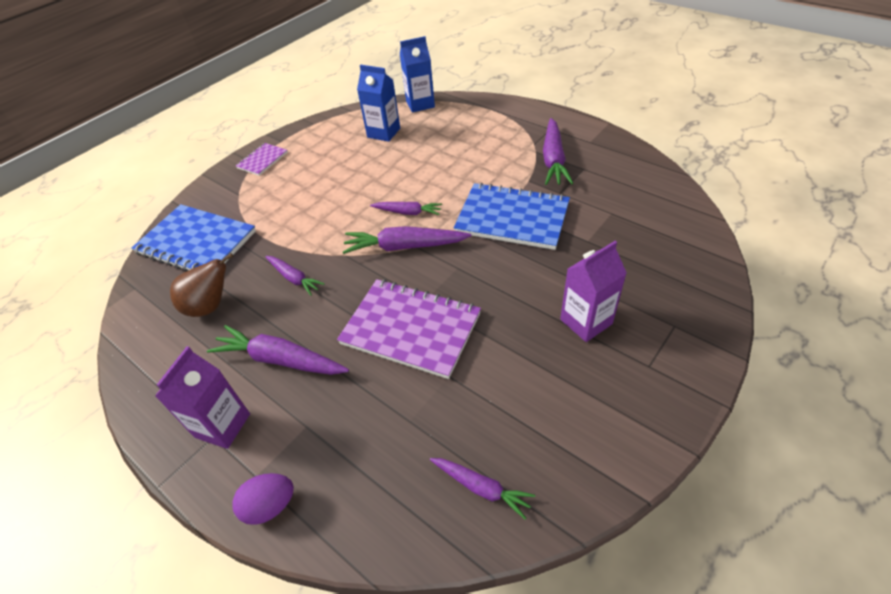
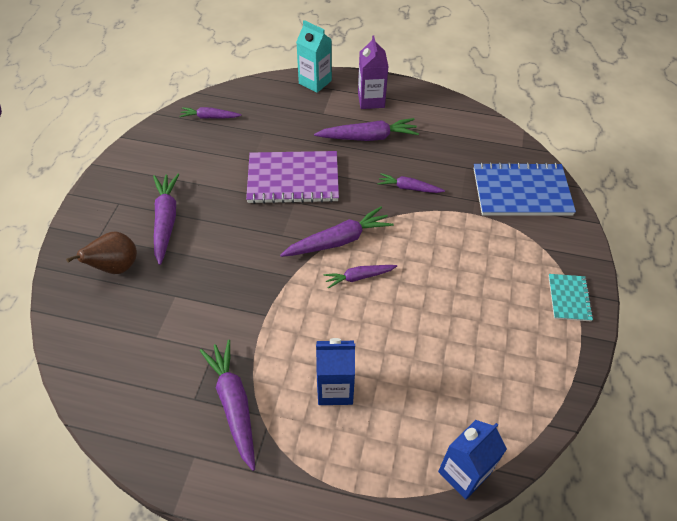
camera: 150 degrees right, 5 degrees up
(210, 306) = (450, 152): brown pear -> brown pear (116, 267)
(262, 160) = (569, 298): purple notebook -> turquoise notebook
(270, 505) = (315, 82): purple egg -> turquoise carton
(383, 133) = (469, 390): blue carton -> blue carton (335, 389)
(512, 218) = (254, 301): blue notebook -> none
(586, 321) = (166, 220): purple carton -> purple carrot

